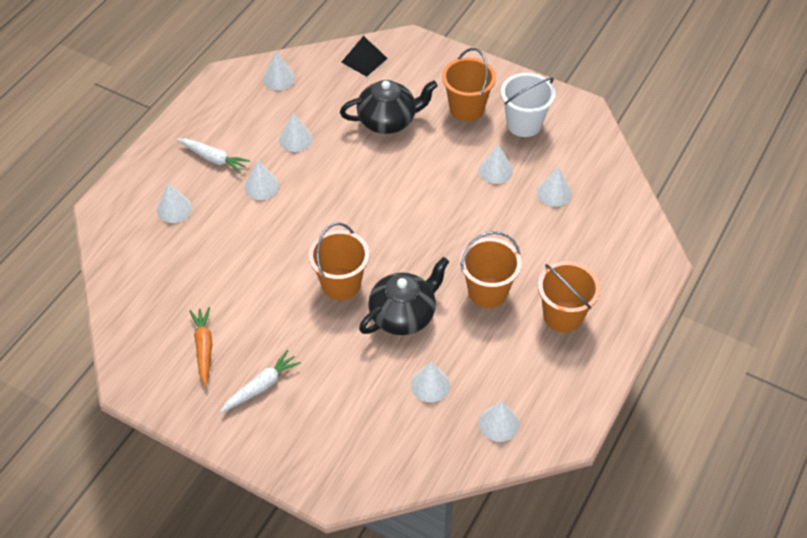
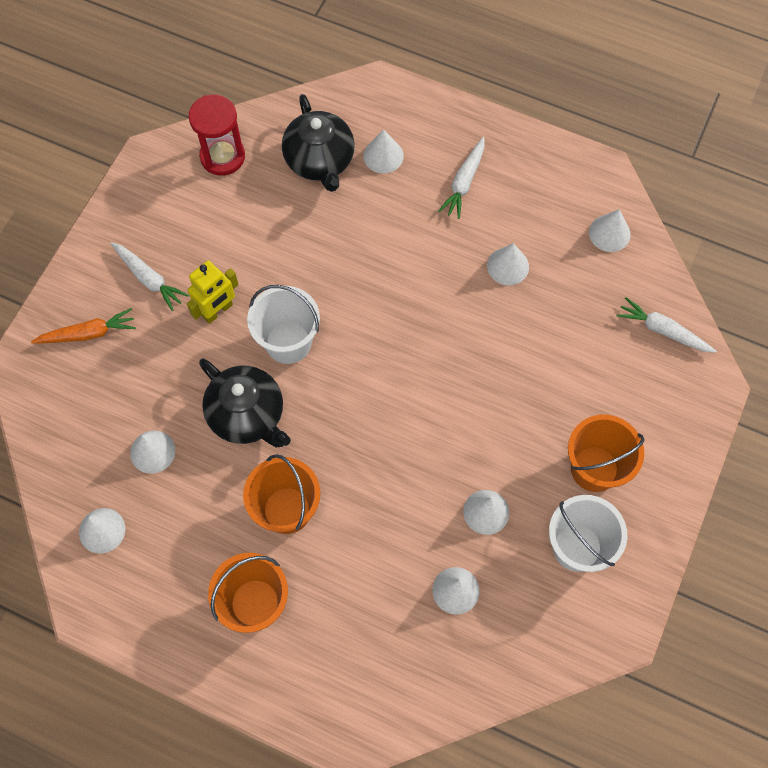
camera: 85 degrees right, 15 degrees up
(144, 325) = (222, 156): none -> red hourglass
(204, 348) = (196, 216): orange carrot -> orange carrot (88, 333)
(261, 186) = (427, 239): white cone -> none
(303, 333) = (218, 311): none -> yellow robot
(341, 284) = (288, 342): orange bucket -> white bucket
(364, 60) = (663, 330): black pyramid -> white carrot
(388, 120) = (556, 370): black teapot -> black teapot (320, 161)

